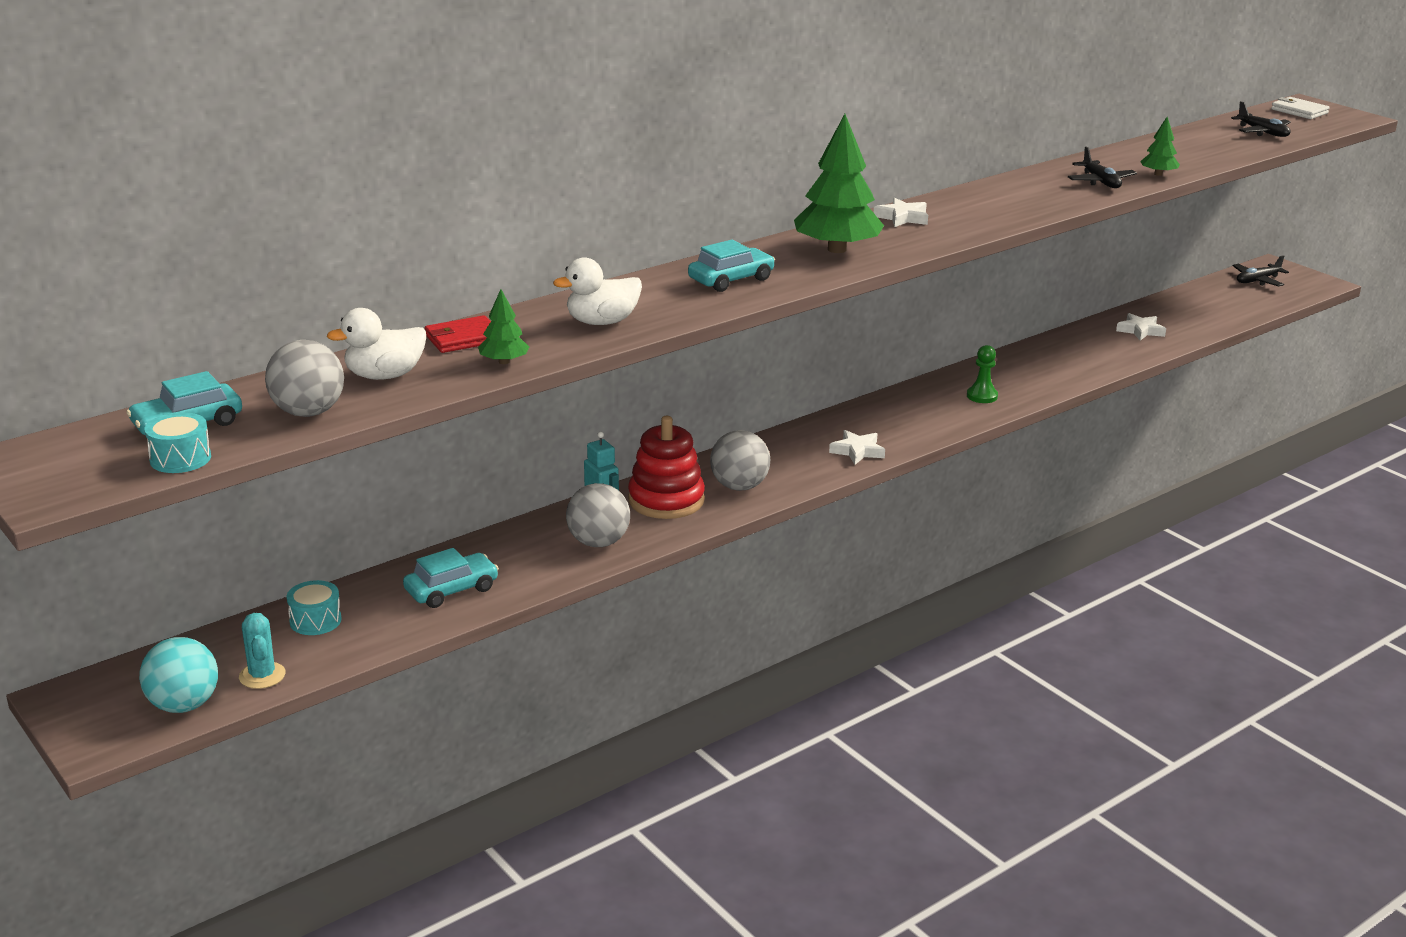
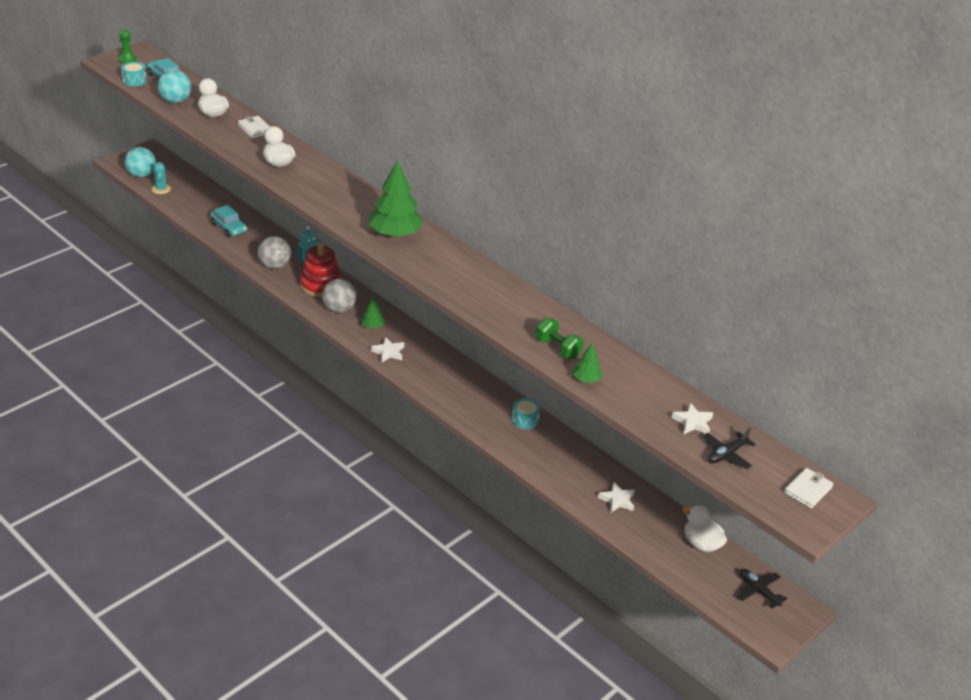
camera: 80 degrees right, 10 degrees up
(262, 675) = (161, 189): turquoise cactus -> turquoise cactus turned 75 degrees counterclockwise
(308, 412) = (175, 101): grey ball -> turquoise ball
(315, 620) = (203, 196): turquoise drum -> turquoise drum (525, 420)
(463, 338) = (255, 129): red wallet -> white wallet
(504, 362) = (228, 140): green tree -> green tree (372, 326)
(731, 280) = (341, 199): turquoise car -> none
(902, 217) = (457, 259): white star -> white star (693, 422)
(982, 396) = (477, 408): green pawn -> green pawn (127, 59)
(1100, 182) = (558, 348): black plane -> green dumbbell
(1196, 297) = (701, 544): none -> white duck

